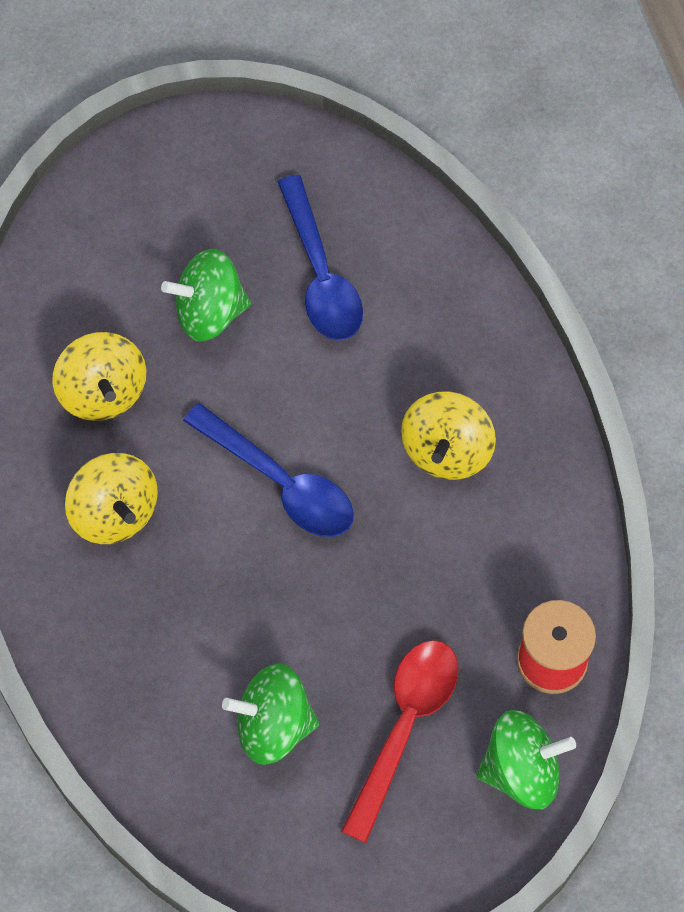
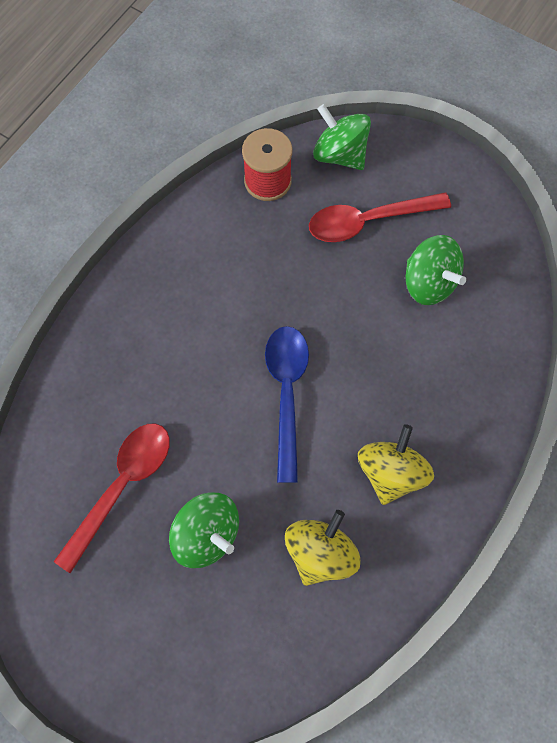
camera: 130 degrees left, 5 degrees up
(320, 274) = (122, 486): blue spoon -> red spoon
(446, 451) = (187, 319): yellow spinning top -> none

